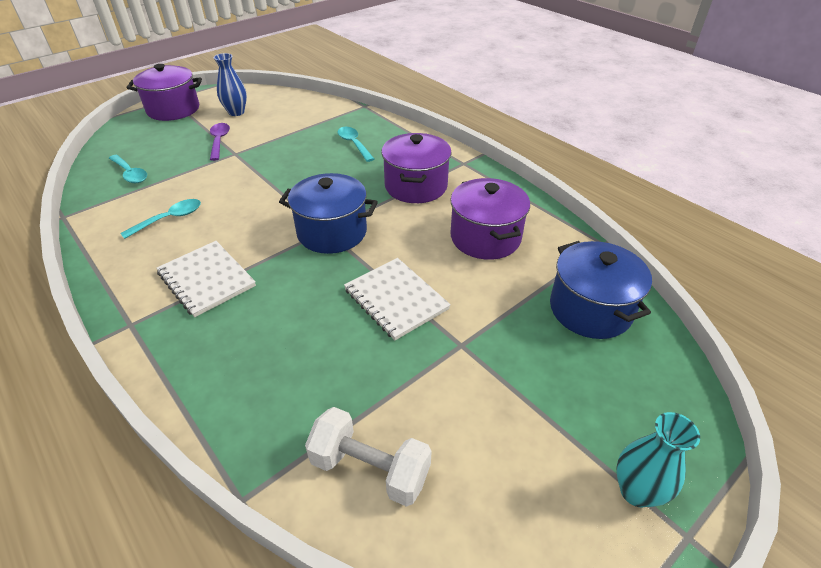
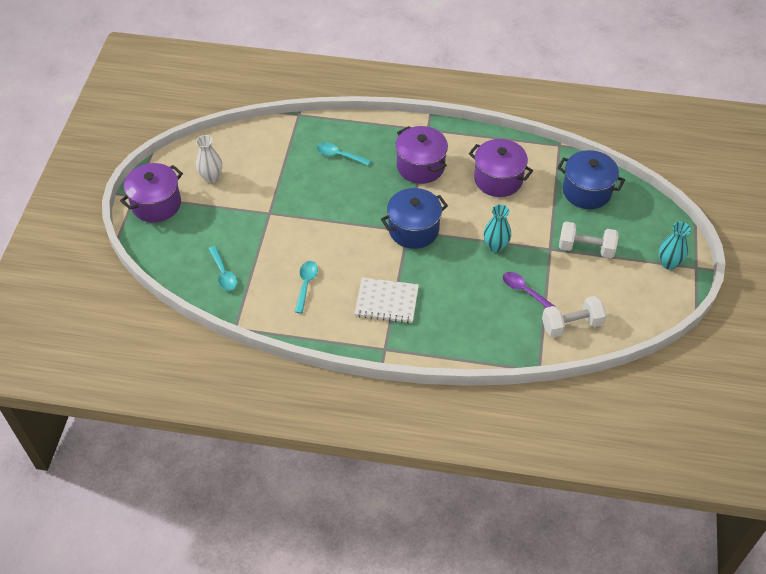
camera: 40 degrees left, 10 degrees up
(130, 174) = (223, 273): turquoise spoon -> turquoise spoon turned 60 degrees clockwise
(219, 141) = (241, 210): purple spoon -> purple spoon (524, 291)
(236, 112) = (211, 177): blue vase -> white vase
(396, 299) = (495, 246): white notebook -> turquoise vase
(513, 376) = (586, 248): none -> white dumbbell

